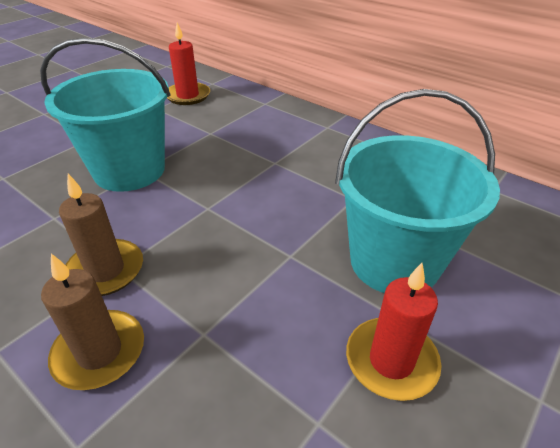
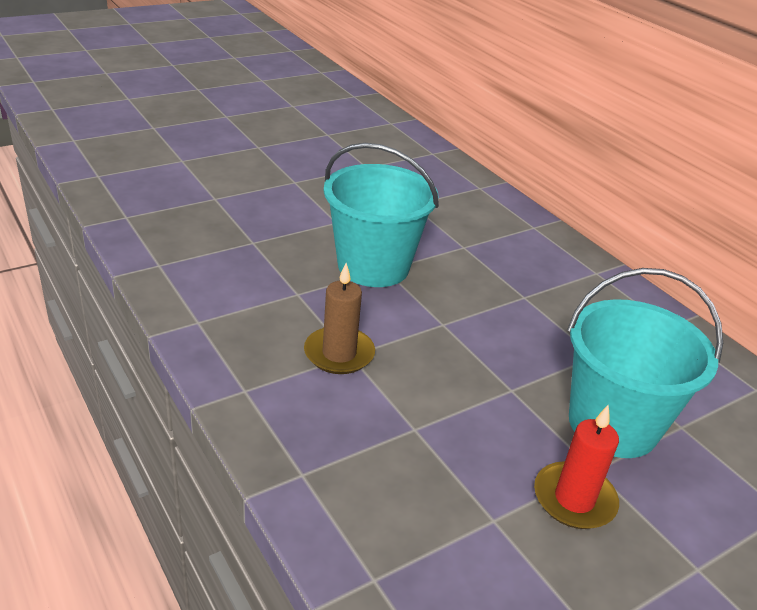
camera: 15 degrees right, 5 degrees down
(99, 352) = (326, 416): brown candle -> none
(187, 96) = (449, 197): red candle -> none

